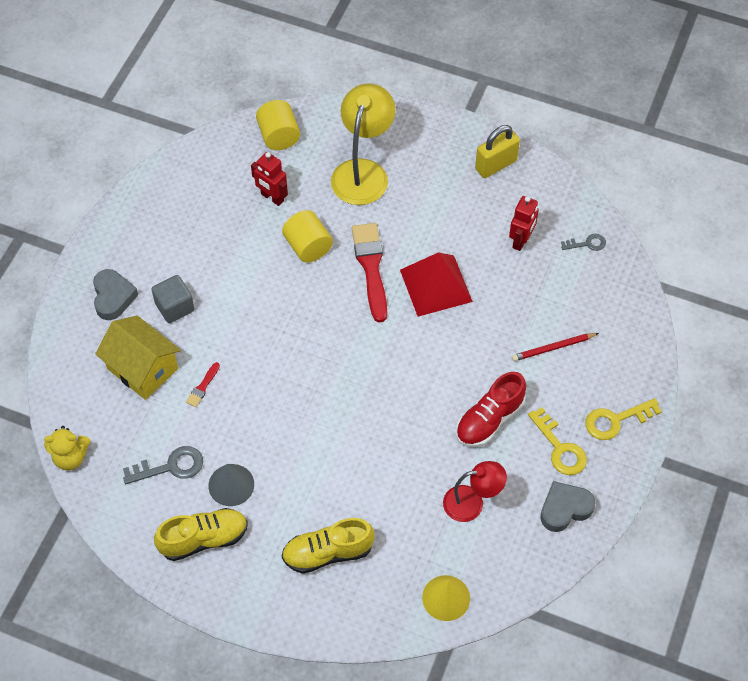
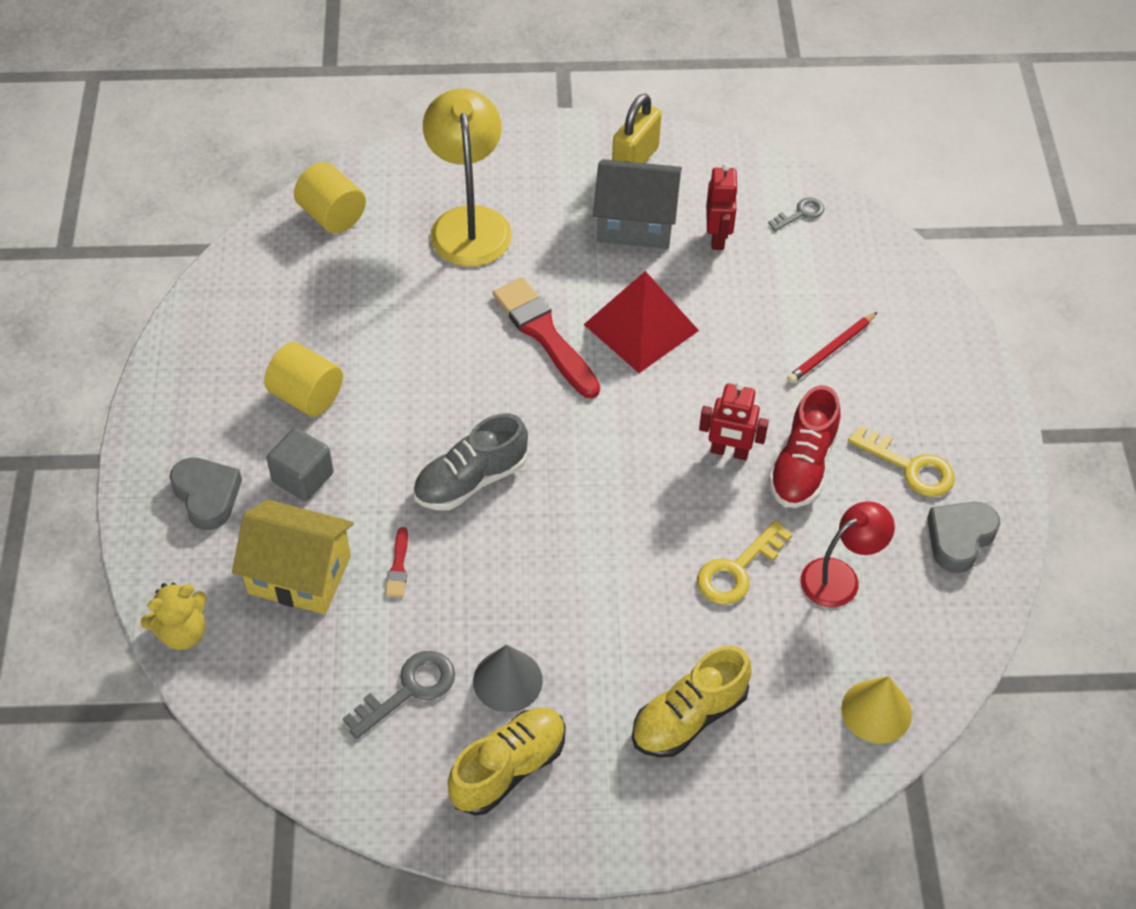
camera: 25 degrees left, 5 degrees down
(71, 457) = (256, 734): yellow teddy bear -> yellow teddy bear (182, 632)
(272, 197) = (364, 293): red robot -> red robot (729, 452)
(274, 348) = (471, 480): none -> grey shoe
(308, 246) = (446, 337): yellow cylinder -> yellow cylinder (307, 396)
(472, 210) = (636, 223): none -> grey house
(616, 420) = (957, 408): yellow key -> yellow key (737, 570)

